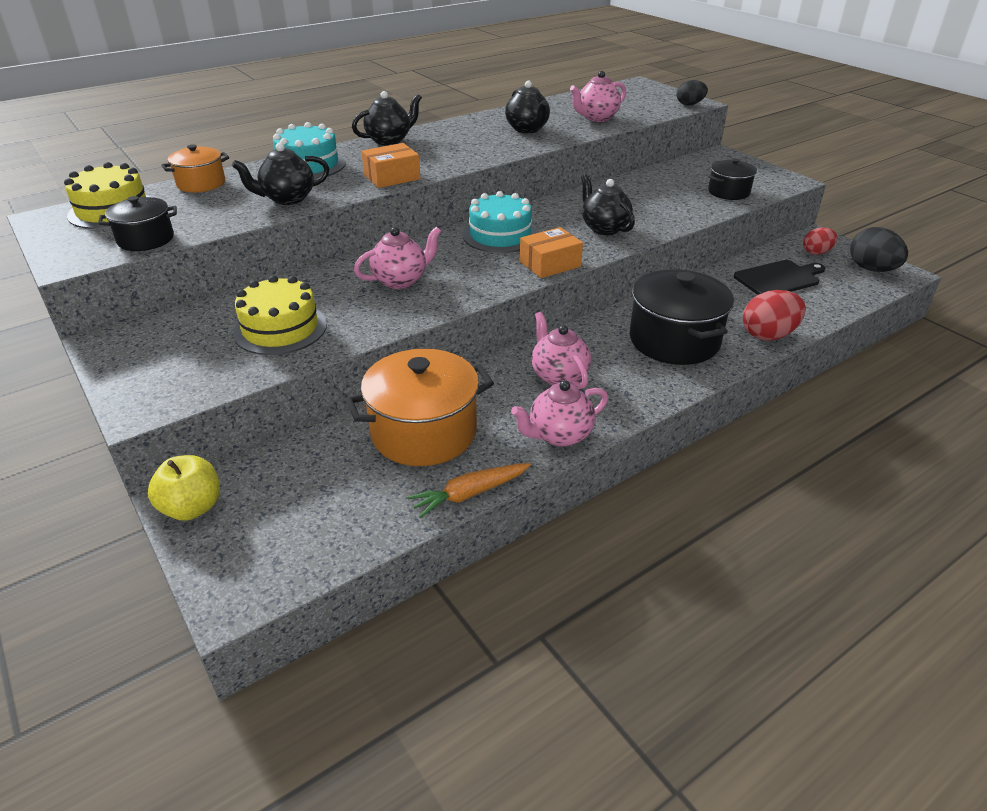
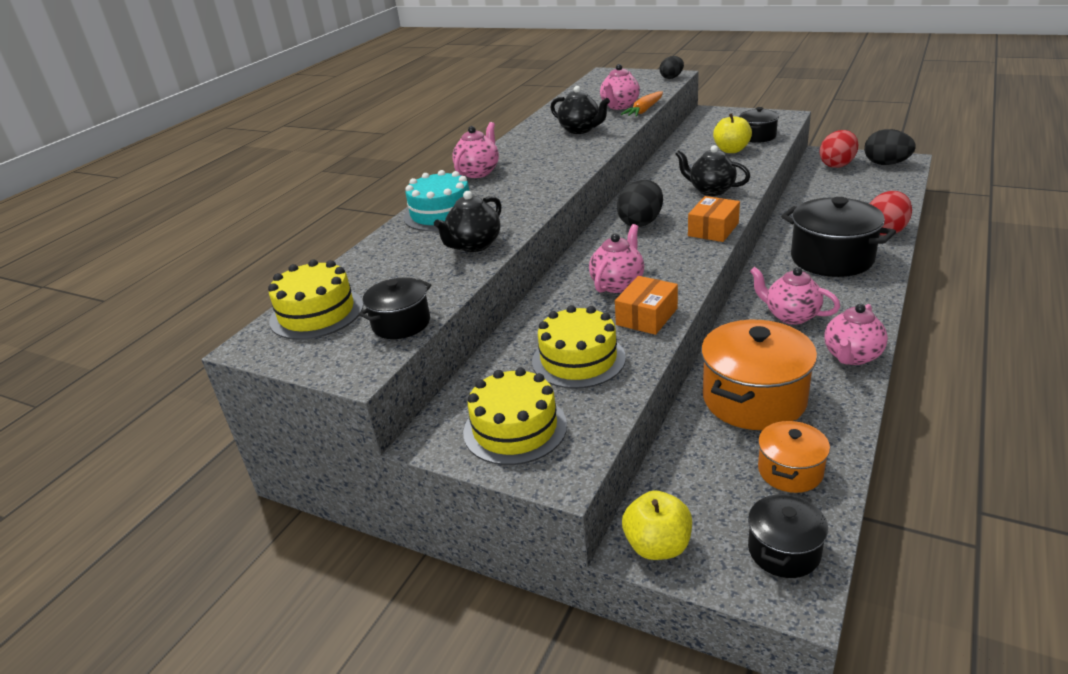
camera: 25 degrees left, 5 degrees down
(162, 360) = (515, 428): none -> yellow cake
(201, 184) = (365, 261): orange pot -> orange pot (790, 471)
(270, 562) = (784, 551): none -> black pot
(389, 140) = (478, 172): black teapot -> pink teapot
(392, 177) = (535, 199): orange box -> orange box (647, 316)
(469, 494) = (852, 426): orange carrot -> orange carrot (644, 110)
(500, 235) = (641, 222): turquoise cake -> black egg
(682, 197) = (731, 150): none -> yellow apple
(779, 278) = (838, 191): black cutting board -> none
(816, 252) = (837, 165): red egg -> red egg, size x1.56

